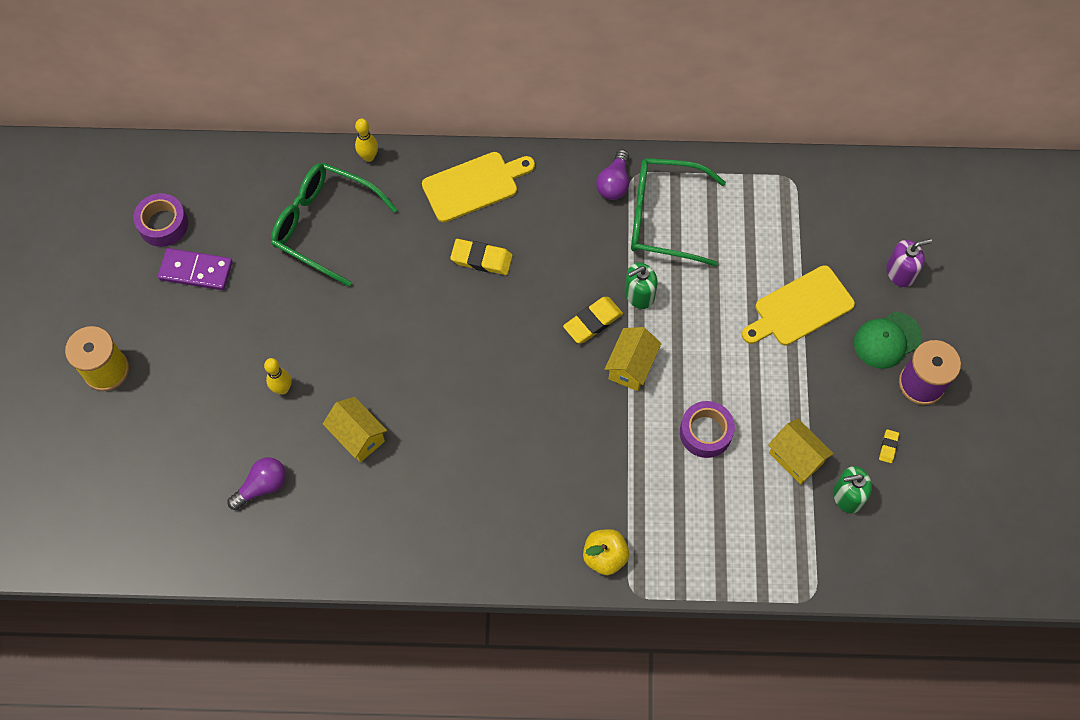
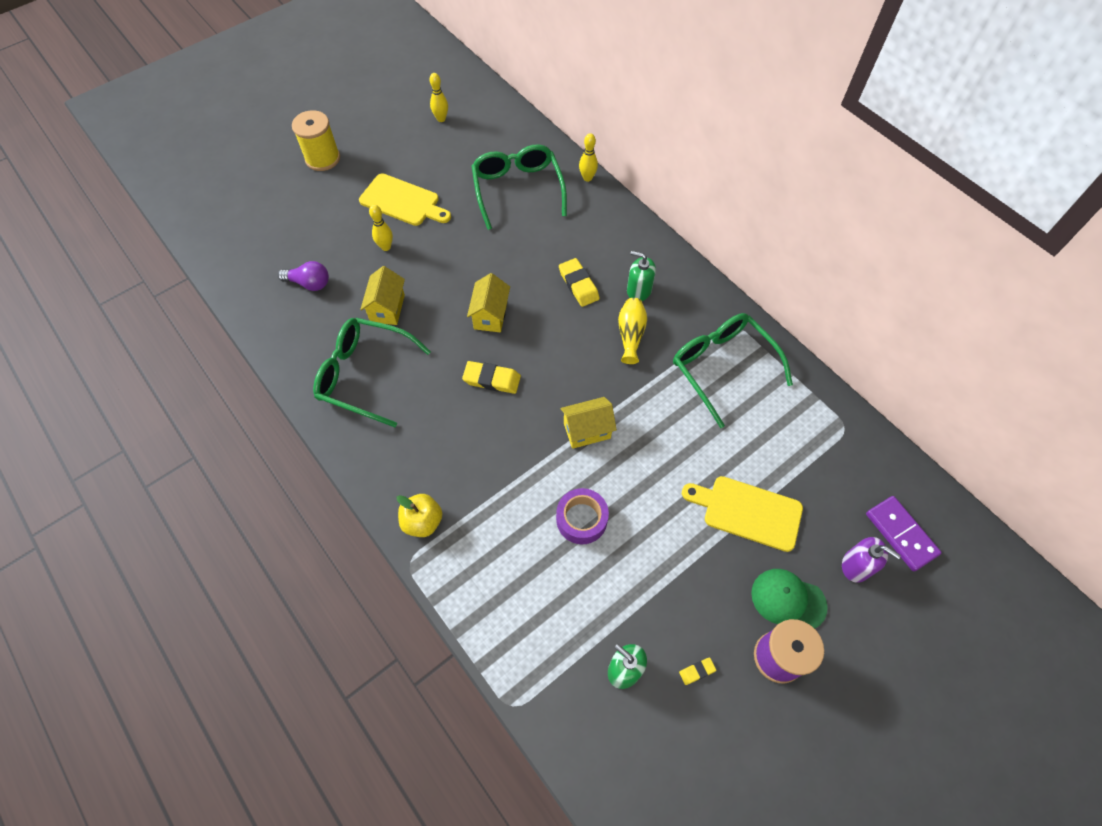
camera: 50 degrees right, 5 degrees down
(163, 224) = (441, 119): purple tape -> yellow bowling pin
(196, 271) = (425, 153): purple domino -> purple domino (900, 534)
(415, 506) = (364, 375): none -> green glasses
(474, 185) = (626, 243): yellow cutting board -> yellow cutting board (402, 201)
(570, 260) = (630, 335): none -> yellow vase
(593, 322) = (597, 382): yellow eraser -> yellow eraser (492, 380)
(614, 183) = (715, 319): purple light bulb -> none
(639, 294) = (647, 395): green soap dispenser -> green soap dispenser (639, 290)
(795, 458) = (620, 603): yellow house -> yellow house (490, 315)

